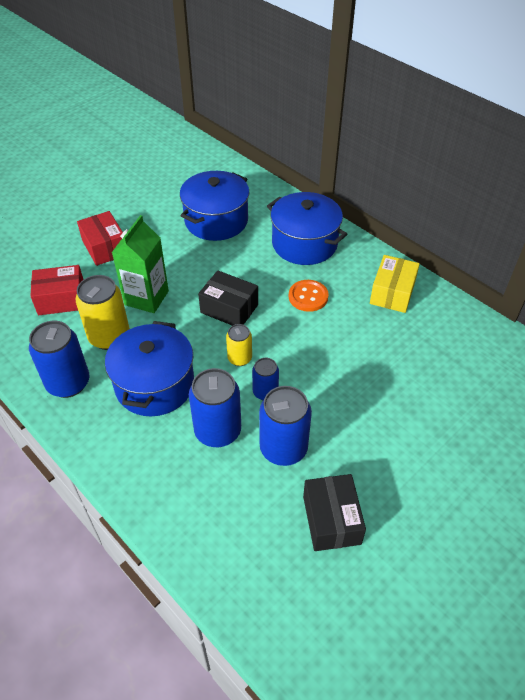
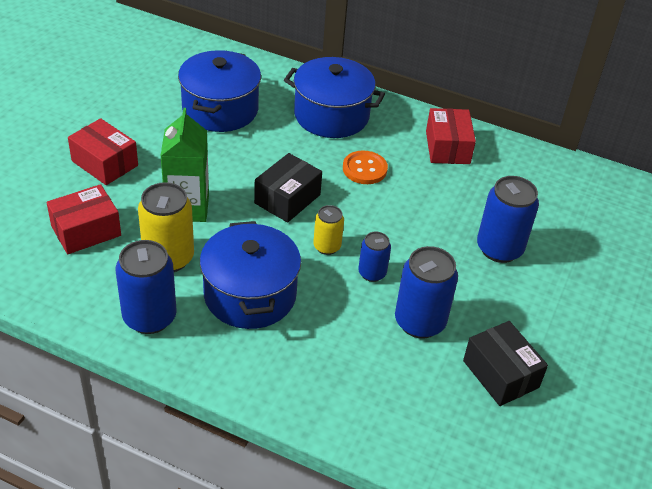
camera: 25 degrees left, 5 degrees down
(218, 431) = (344, 323): blue can -> blue can (499, 249)
(229, 308) = (287, 199): black box -> black box turned 60 degrees counterclockwise
(392, 293) = (447, 147): yellow box -> red box

